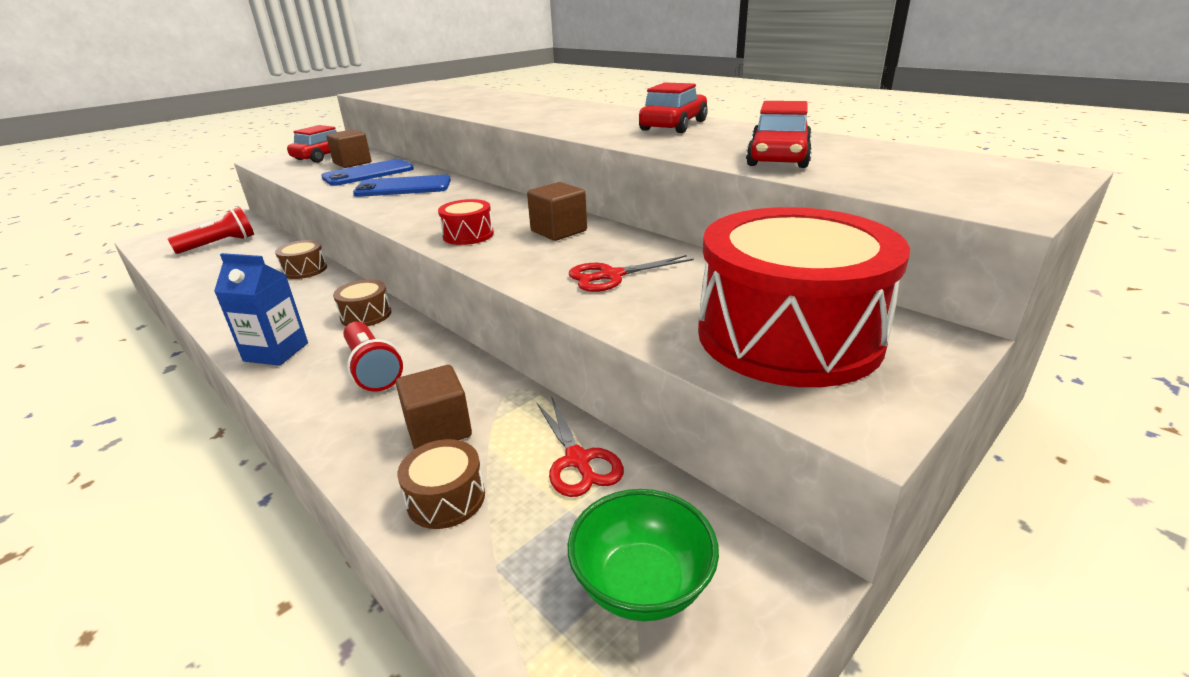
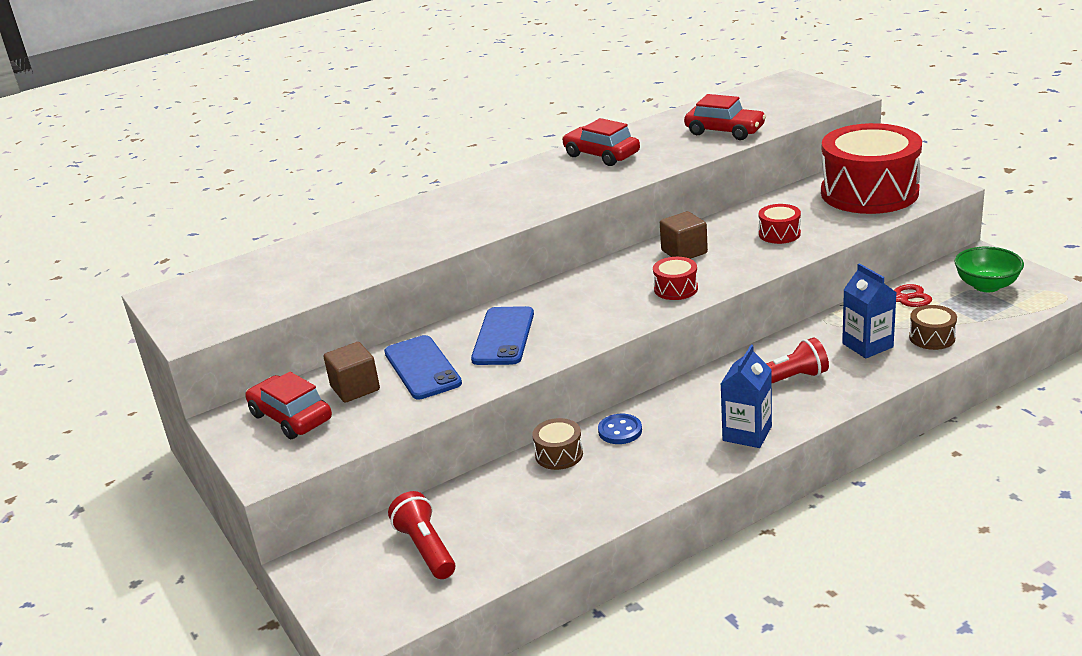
camera: 75 degrees left, 0 degrees up
(325, 289) = (620, 431): none -> blue button
(366, 315) = (689, 397): brown drum -> none
(438, 429) = (867, 345): brown cube -> blue carton
(611, 276) = (779, 234): red scissors -> red drum

